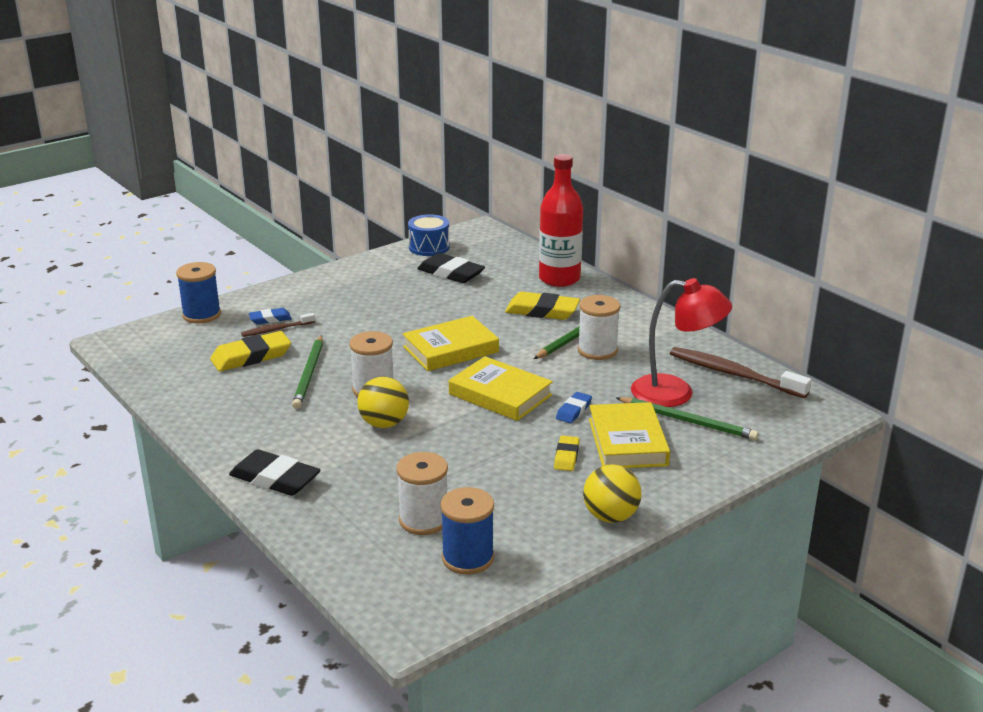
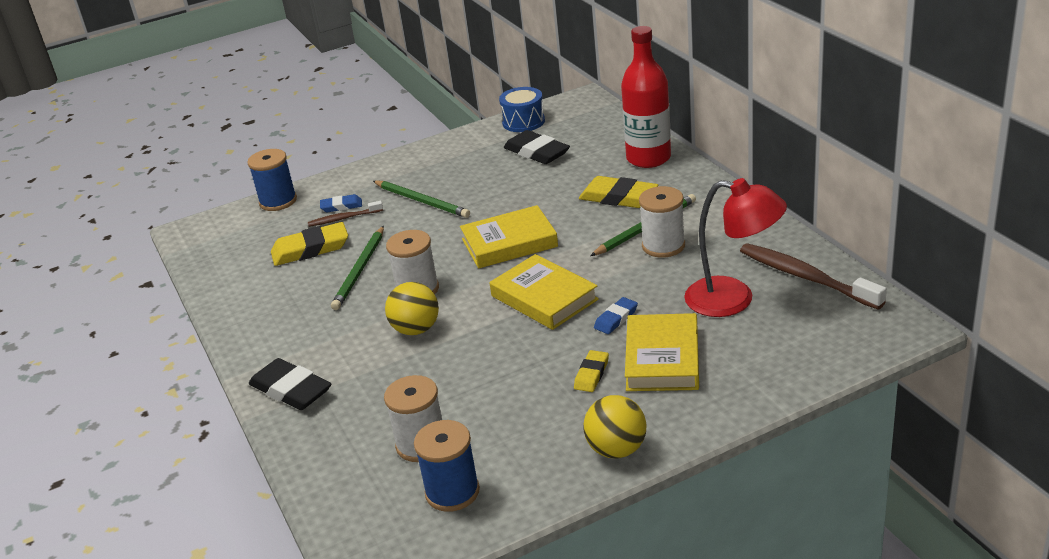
camera: 15 degrees right, 5 degrees up
(688, 421) = (736, 335): green pencil -> green pencil (422, 201)

